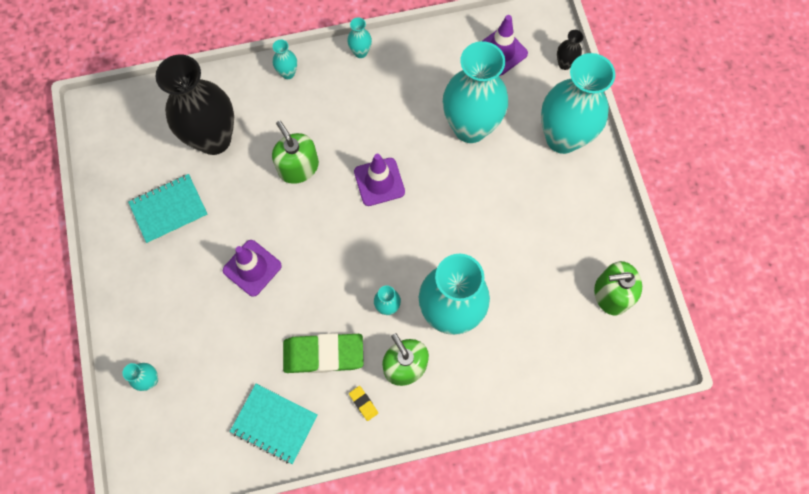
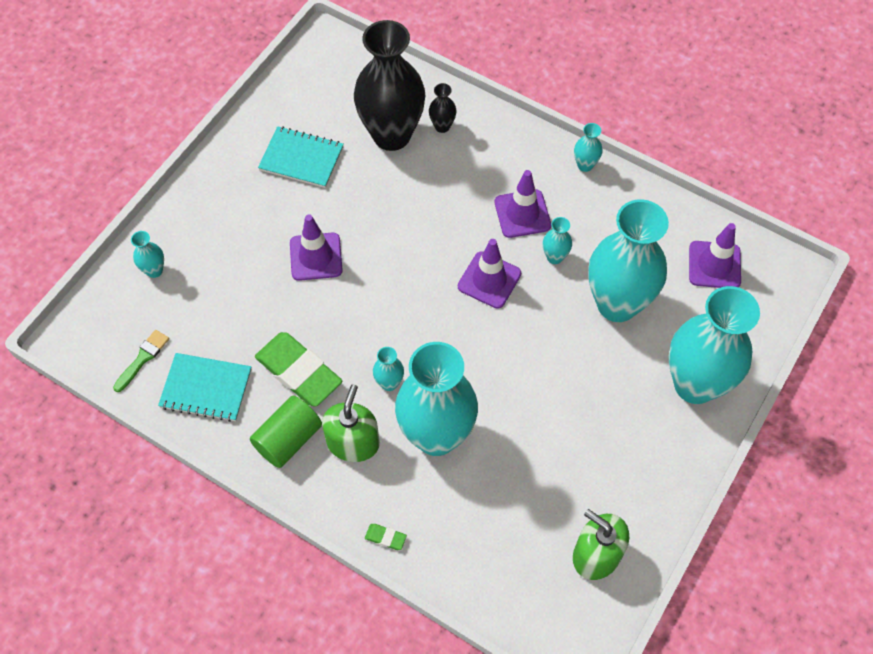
camera: 45 degrees right, 10 degrees down
(209, 446) = (143, 358): none -> green brush
(274, 423) = (206, 388): turquoise notebook -> turquoise notebook turned 60 degrees counterclockwise
(288, 73) = (505, 133): turquoise vase -> turquoise vase (554, 257)
(298, 167) = (435, 212): green soap dispenser -> none
(355, 119) = (522, 214): none -> purple traffic cone
(363, 403) = (288, 439): yellow eraser -> green cylinder
(486, 404) = (385, 537): none -> green eraser
(564, 64) = (766, 324): black vase -> black vase (442, 126)

